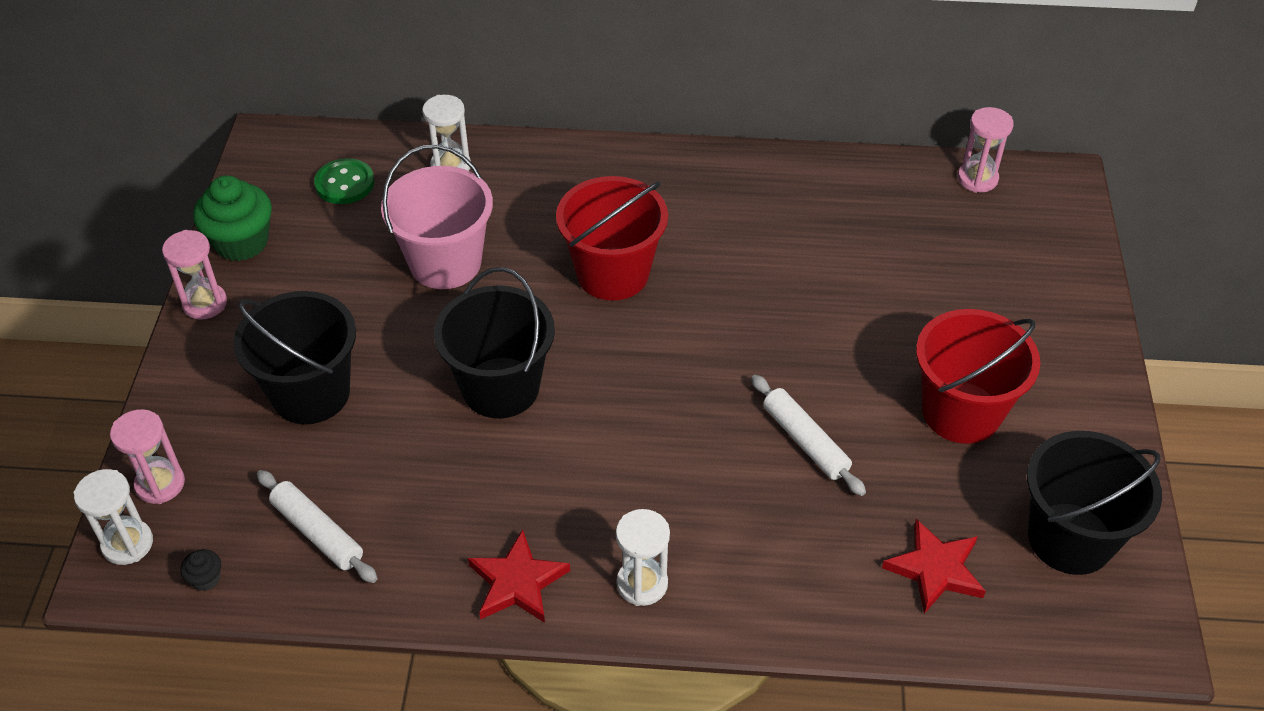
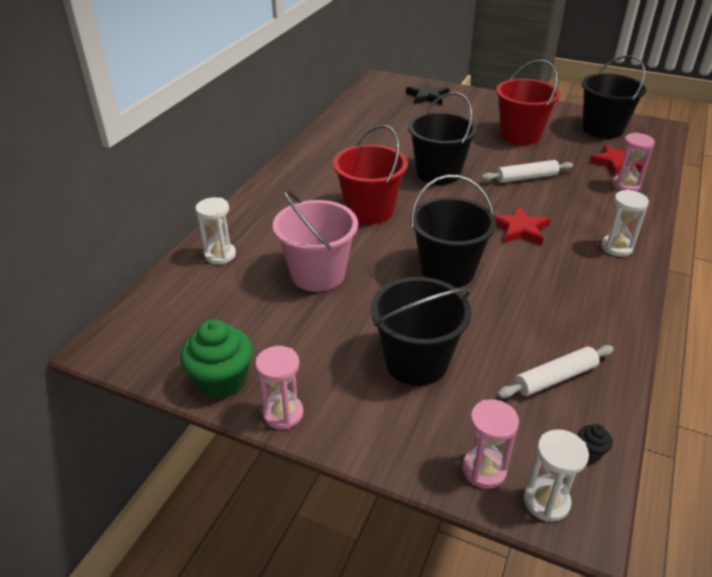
camera: 70 degrees left, 10 degrees down
(344, 183) = (196, 309): green button -> none
(517, 582) = (611, 293): red star -> red star (520, 229)
(759, 326) = (438, 173): none -> black bucket
(977, 179) = (367, 96): pink hourglass -> pink hourglass (626, 185)
(1033, 256) = (427, 96): none -> black star

